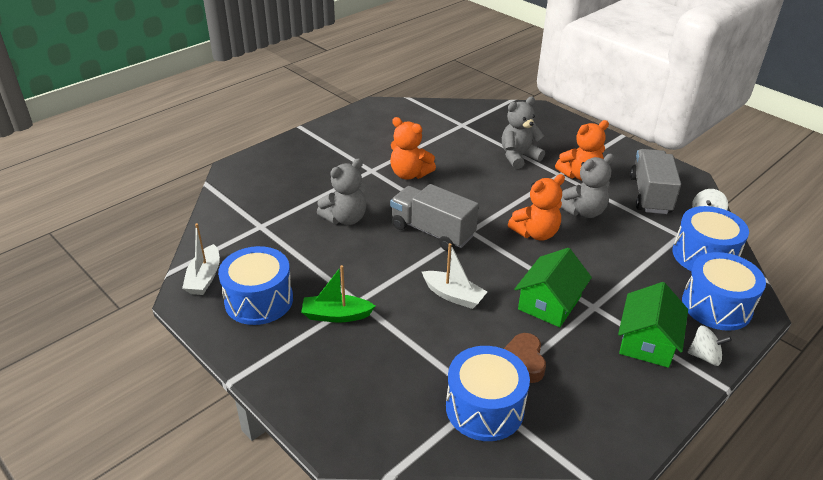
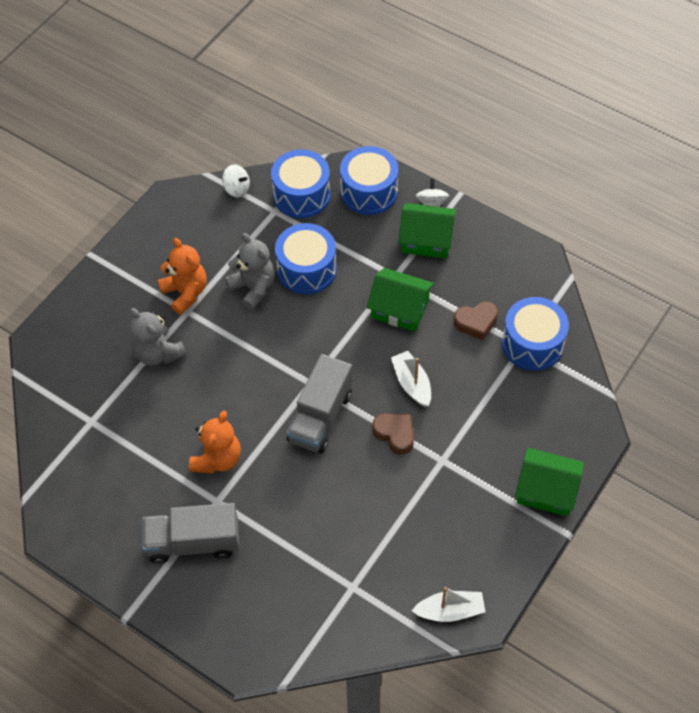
camera: 100 degrees left, 20 degrees up
(259, 300) = (466, 547): blue drum -> blue drum (306, 269)
(289, 375) = (546, 490): none -> green house
(336, 315) = (466, 473): green boat -> none
(345, 218) = (318, 504): grey teddy bear -> none
(398, 274) = (395, 434): none -> brown heart
(453, 295) = (412, 383): white boat -> white boat turned 45 degrees counterclockwise
(536, 233) = (300, 326): orange teddy bear -> none
(650, 195) = (210, 232): grey truck -> grey truck (193, 542)

